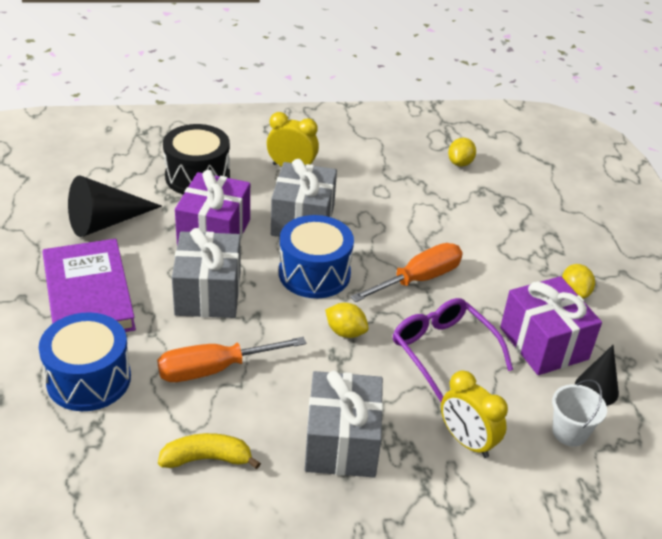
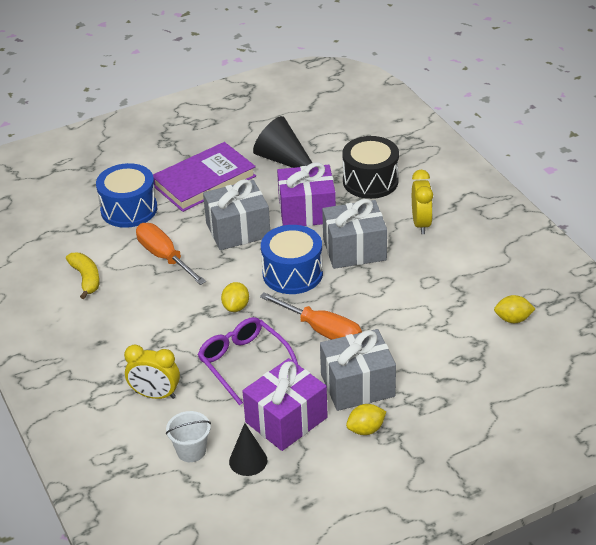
camera: 75 degrees right, 0 degrees up
(342, 442) = (126, 333): grey gift -> grey gift (357, 385)
(443, 351) = (244, 363): purple glasses -> purple glasses turned 75 degrees counterclockwise
(466, 441) = (155, 395): yellow clock -> yellow clock turned 105 degrees counterclockwise

